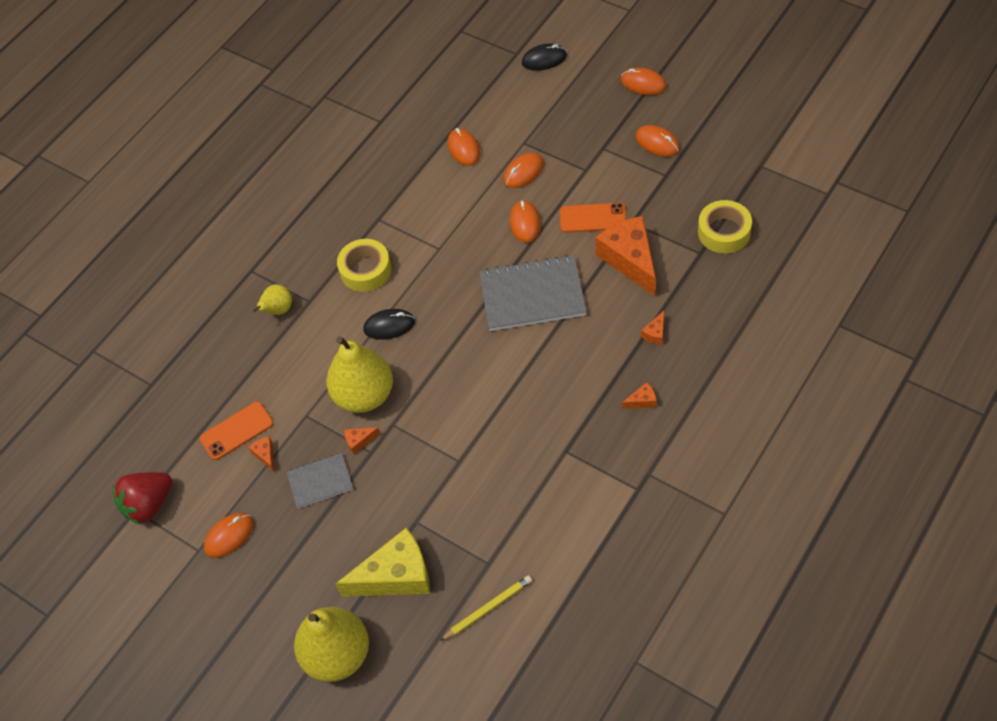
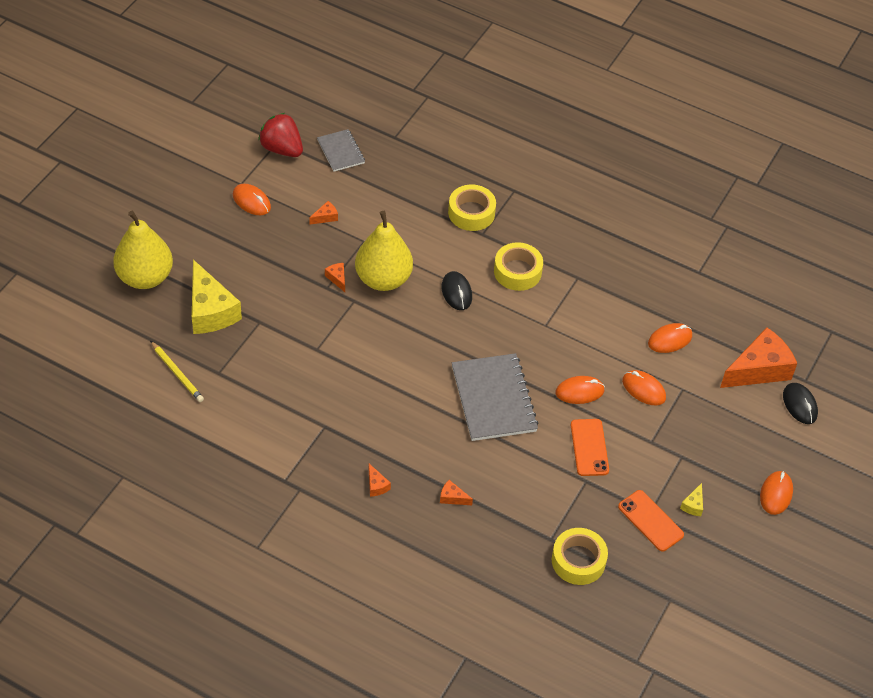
camera: 75 degrees right, 5 degrees down
(236, 431) = (348, 196): orange phone -> orange phone (650, 521)
(278, 310) = (471, 213): yellow pear -> yellow tape
(320, 481) = (299, 255): grey notebook -> grey notebook (340, 151)
(630, 260) = (539, 478): orange cheese -> orange cheese (759, 369)
(657, 143) = (693, 505): orange mouse -> yellow cheese

